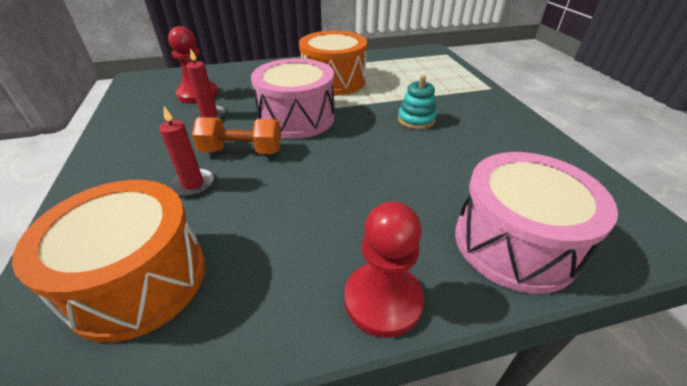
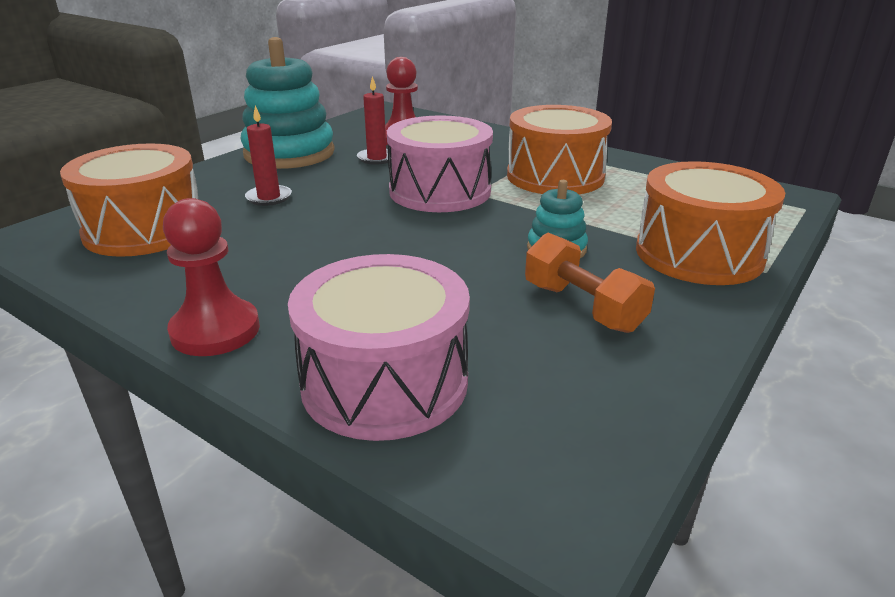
camera: 50 degrees right, 10 degrees down
(130, 143) = (289, 153): none -> turquoise stacking toy
(242, 151) = (343, 193): orange dumbbell -> orange dumbbell (583, 307)
(461, 92) = (698, 254): none -> orange drum

